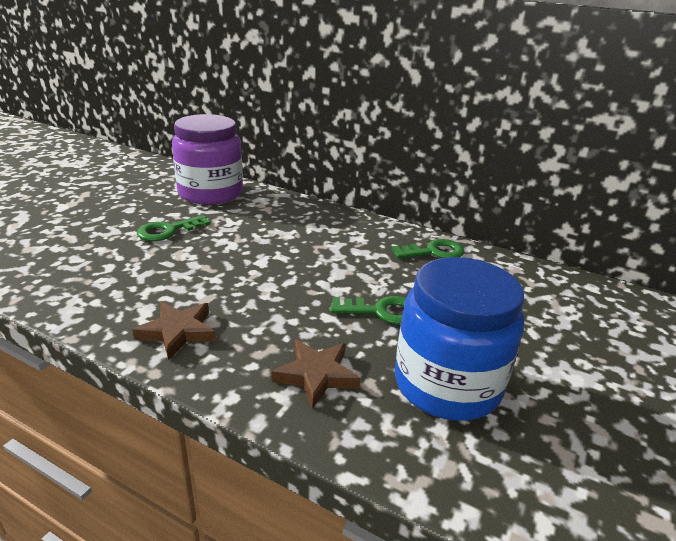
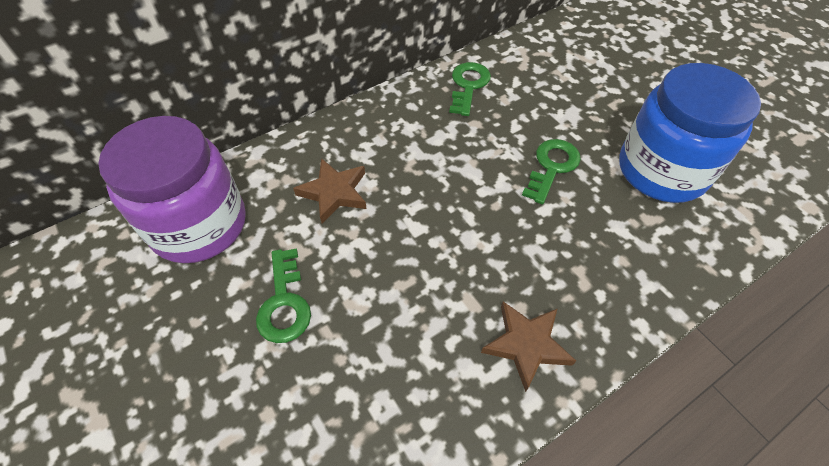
camera: 60 degrees left, 25 degrees up
(316, 375) = (628, 250): brown star -> brown star (334, 192)

